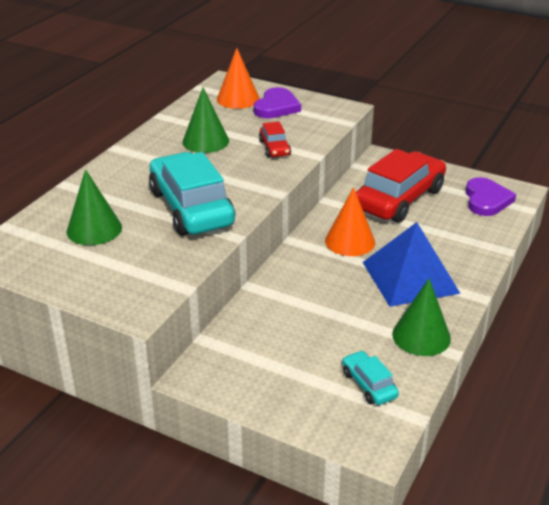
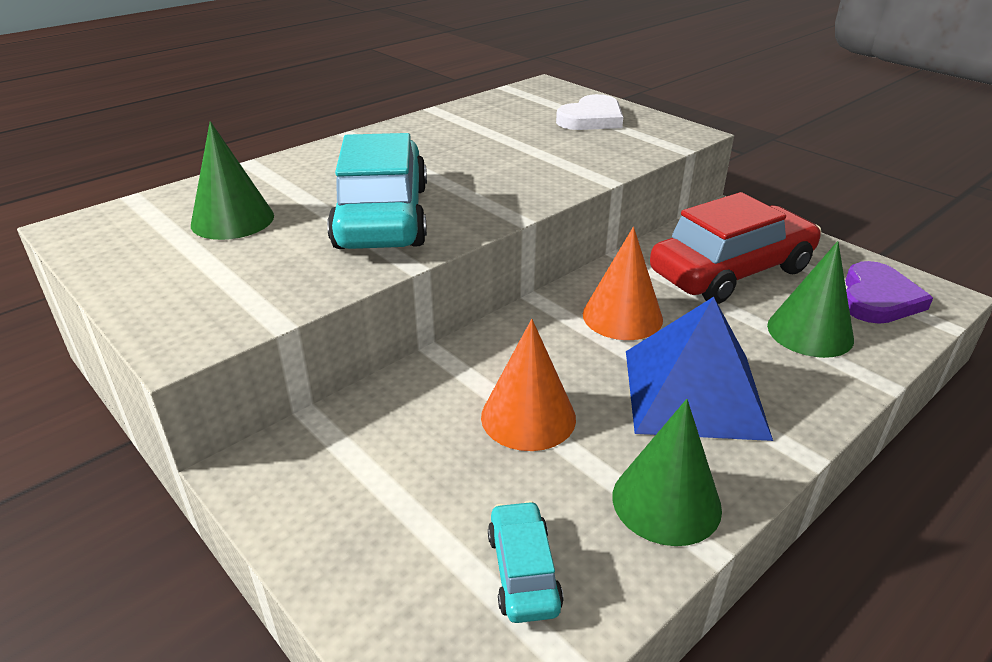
camera: 20 degrees right, 0 degrees up
(205, 141) = (467, 143): green cone -> green cone (810, 332)
(238, 99) = (546, 104): orange cone -> orange cone (528, 417)
(274, 148) = (555, 164): red car -> none
(276, 107) = (591, 119): purple heart -> white heart

